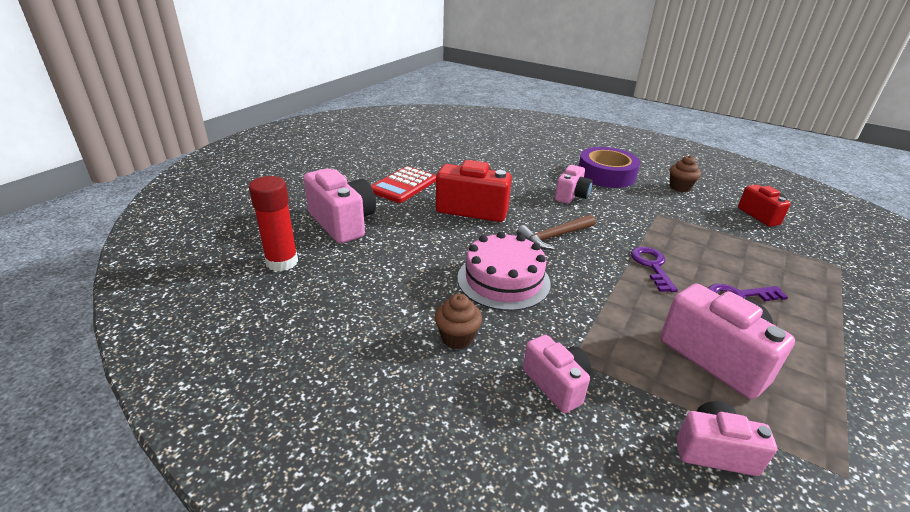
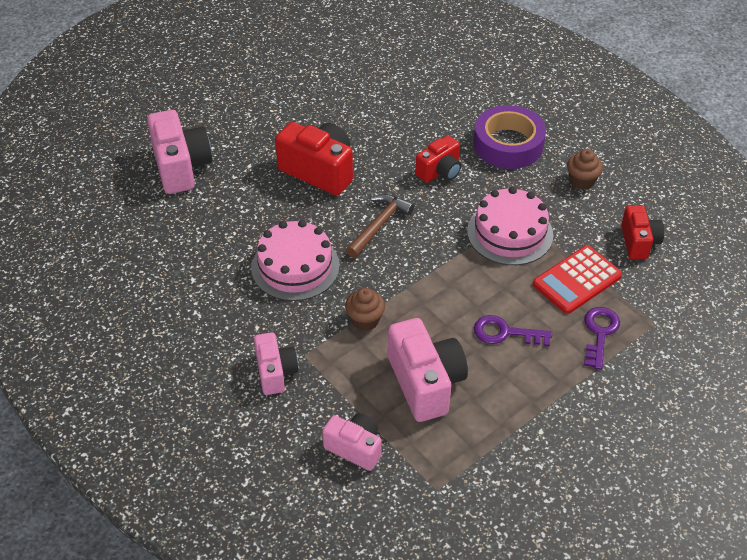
camera: 20 degrees right, 15 degrees up
(282, 262) = (111, 205): red glue stick -> none
(403, 185) = (264, 123): red calculator -> red calculator (577, 280)
(457, 338) = (222, 315): brown cupcake -> brown cupcake (365, 320)
(554, 236) = (379, 225): brown hammer -> brown hammer turned 135 degrees clockwise
(571, 196) = (440, 171): pink camera -> red camera
(652, 266) = (450, 281): purple key -> purple key (599, 333)
(663, 225) = (510, 233): none -> pink cake

